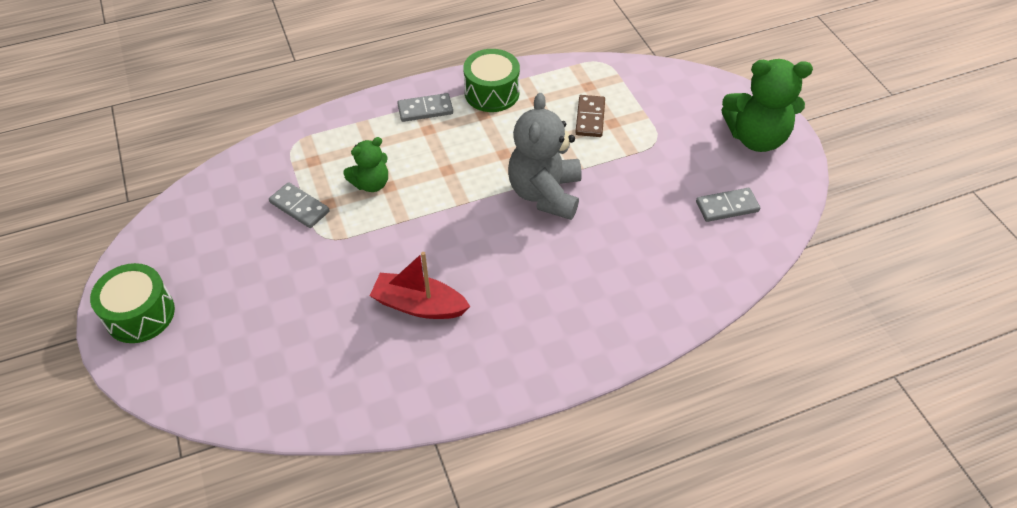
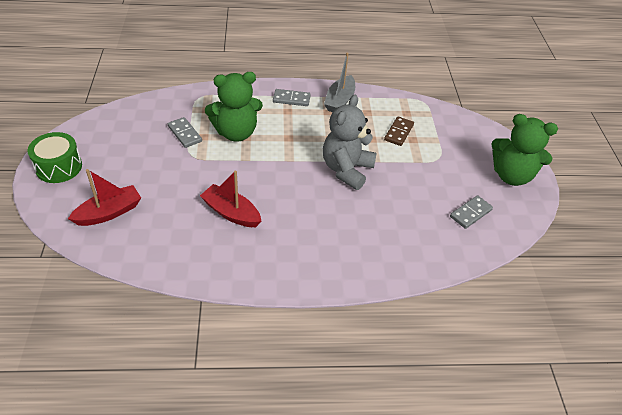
camera: 15 degrees right, 5 degrees down
(249, 360) = (109, 213): none -> red boat
(371, 183) = (236, 133): green teddy bear -> green teddy bear, size x1.75
(492, 93) = (339, 100): green drum -> grey boat
(727, 207) = (471, 213): grey domino -> grey domino turned 45 degrees counterclockwise

